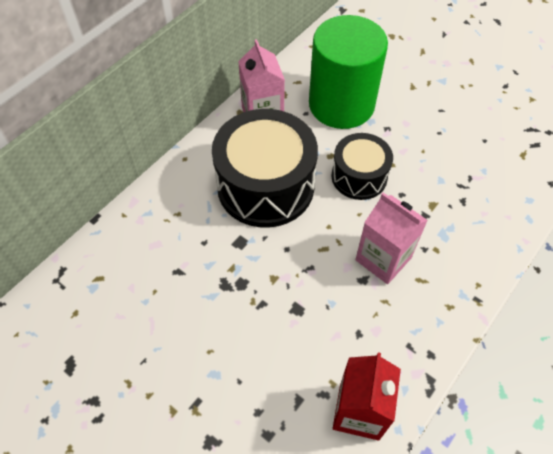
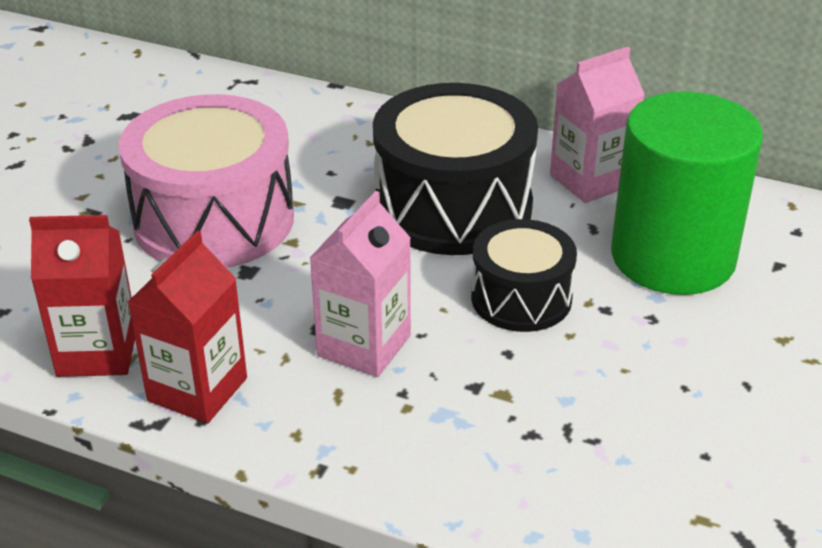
camera: 75 degrees right, 20 degrees down
(235, 321) = (214, 220): none -> pink drum
(405, 354) = (197, 389): none -> red carton

